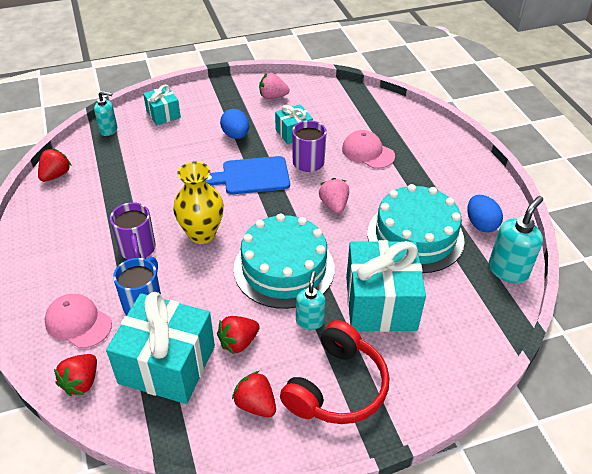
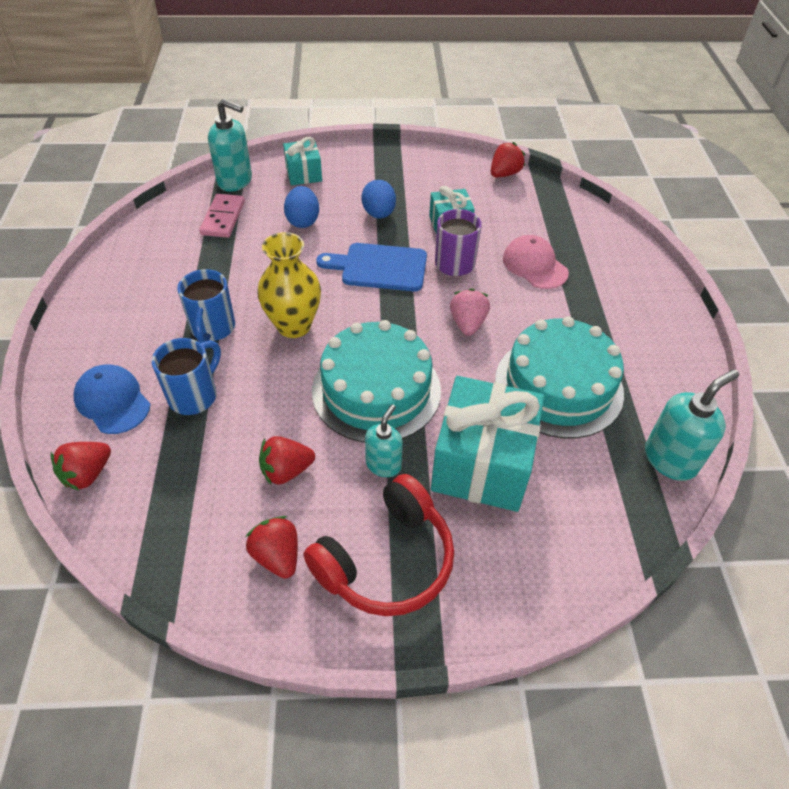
camera: 15 degrees right, 5 degrees up
(56, 175) = (157, 222): red strawberry -> red strawberry (504, 174)
(78, 322) = (112, 401): pink cap -> blue cap
(109, 130) = (235, 181): turquoise soap dispenser -> turquoise soap dispenser, size x1.56
(110, 161) = (223, 218): none -> pink domino
(137, 249) = (212, 328): purple mug -> blue mug
(167, 364) = (192, 477): turquoise gift -> none
(272, 96) = (440, 175): pink strawberry -> none
(481, 224) = (653, 389): blue egg -> blue egg (303, 221)

